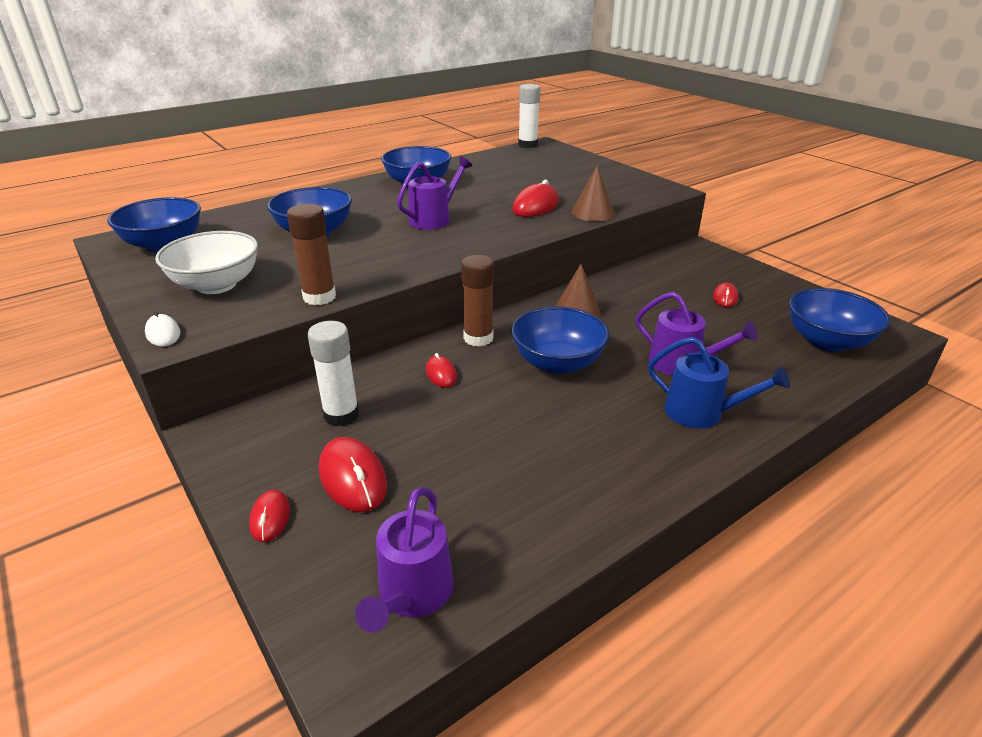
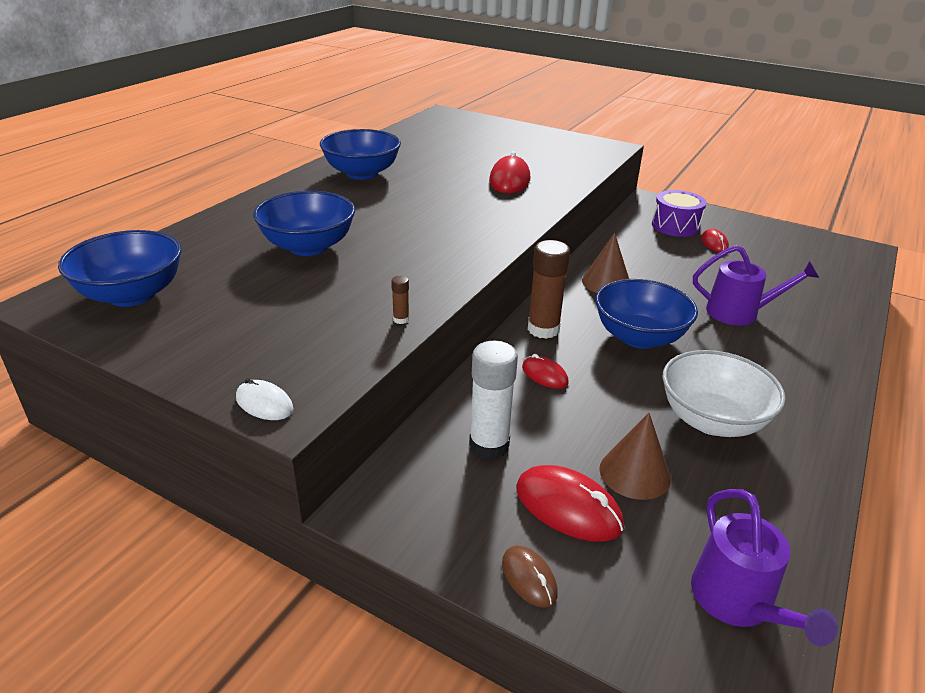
camera: 25 degrees left, 0 degrees up
(216, 285) = (262, 331): white bowl -> white bowl (712, 420)
(270, 518) = (529, 578): red mouse -> brown mouse
(319, 297) = (401, 319): brown glue stick -> brown glue stick, size x0.43
(434, 219) = (424, 210): purple watering can -> none
(528, 145) = (429, 116): white glue stick -> none
(592, 213) = (570, 179): brown cone -> brown cone (634, 473)
(701, 275) = (675, 226): none -> purple drum
(701, 413) = (796, 354): blue watering can -> none
(827, 341) = (824, 267): blue bowl -> none

